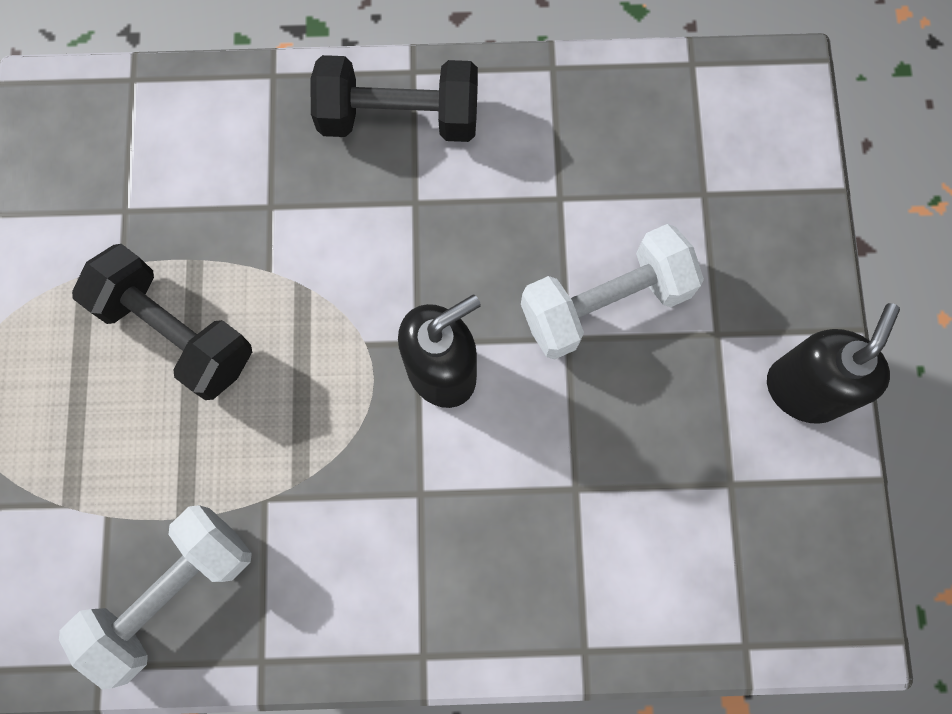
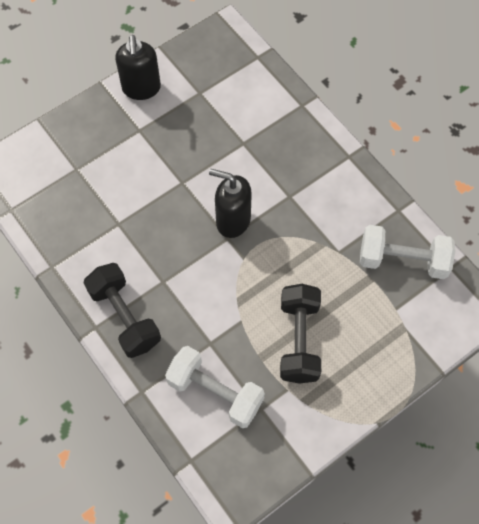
camera: 125 degrees left, 10 degrees down
(605, 303) = (156, 177): white dumbbell -> white dumbbell (215, 392)
(804, 389) = (141, 88): black soap dispenser -> black soap dispenser turned 90 degrees counterclockwise

